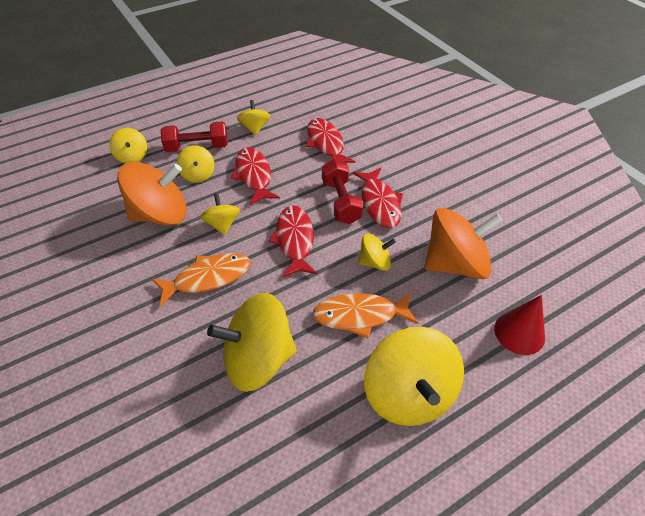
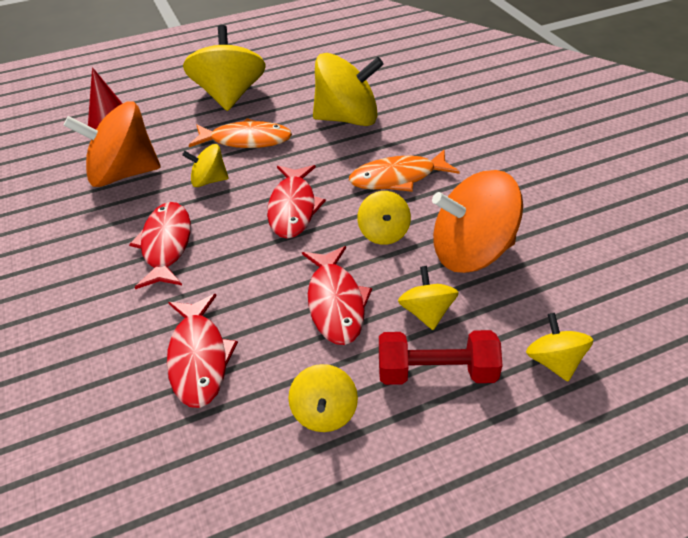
camera: 170 degrees left, 5 degrees down
(341, 201) = (217, 251): red dumbbell -> none

